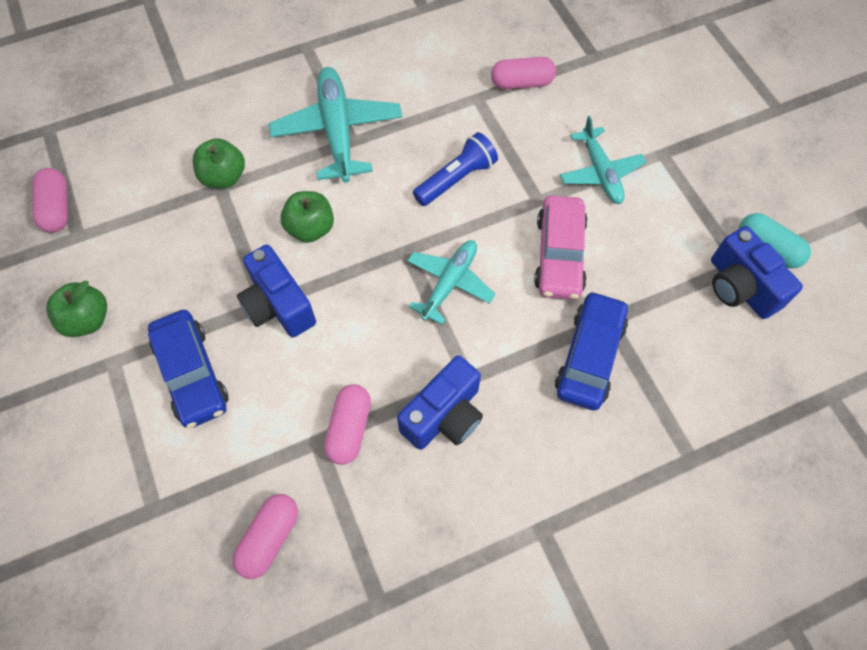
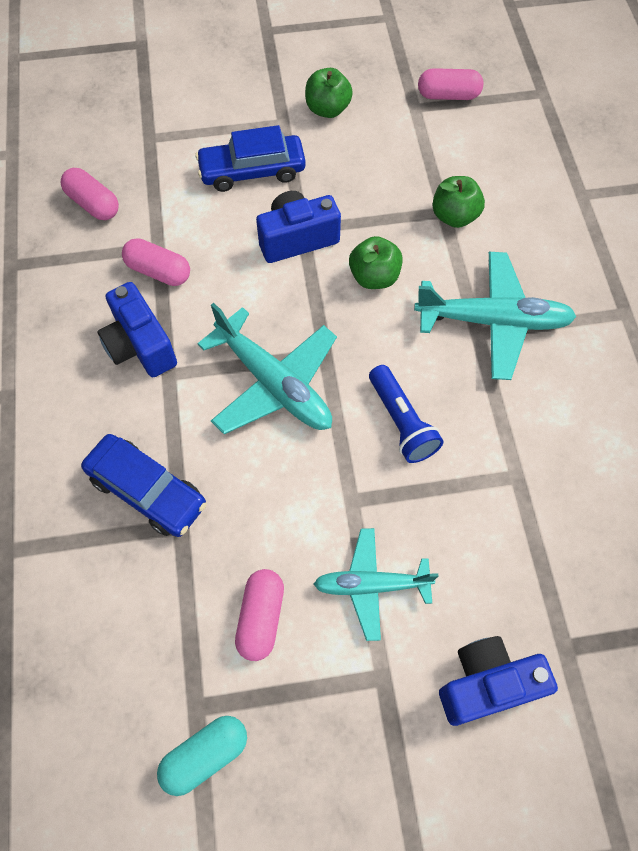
camera: 105 degrees right, 0 degrees up
(449, 283) = (274, 383): turquoise plane -> turquoise plane, size x1.54
(521, 83) = (531, 535): pink capsule -> pink capsule (261, 617)
(559, 255) = (273, 500): pink car -> none
(740, 287) = (167, 693): blue camera -> blue camera (487, 684)

